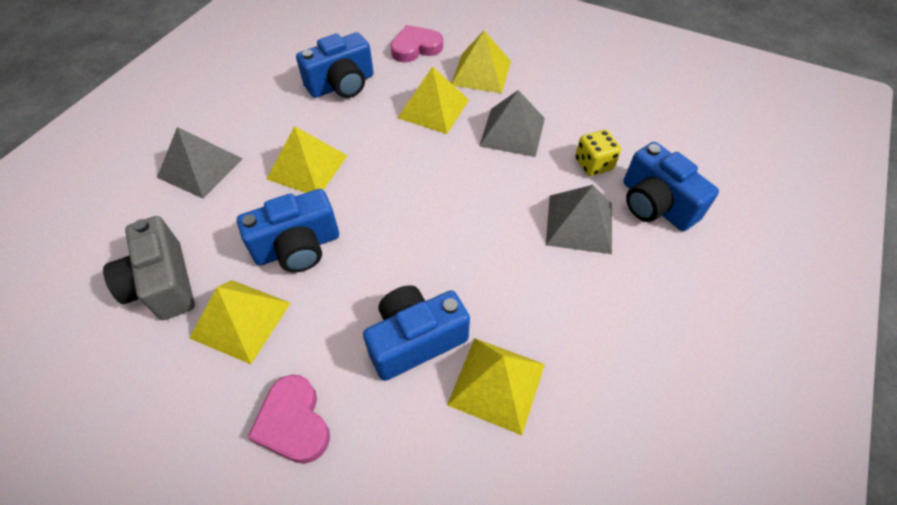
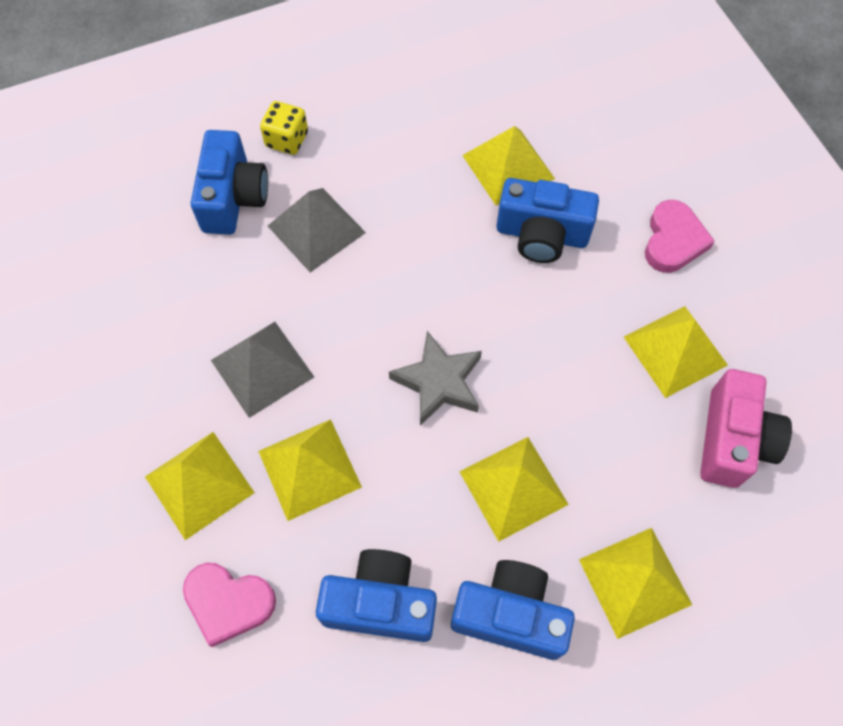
camera: 140 degrees left, 10 degrees up
(163, 284) = (733, 440): grey camera -> pink camera
(200, 167) = (635, 582): grey pyramid -> yellow pyramid
(298, 247) = (584, 389): blue camera -> blue camera (510, 614)
(401, 189) = (438, 382): none -> grey star
(593, 164) = (233, 272): yellow dice -> yellow dice (287, 140)

